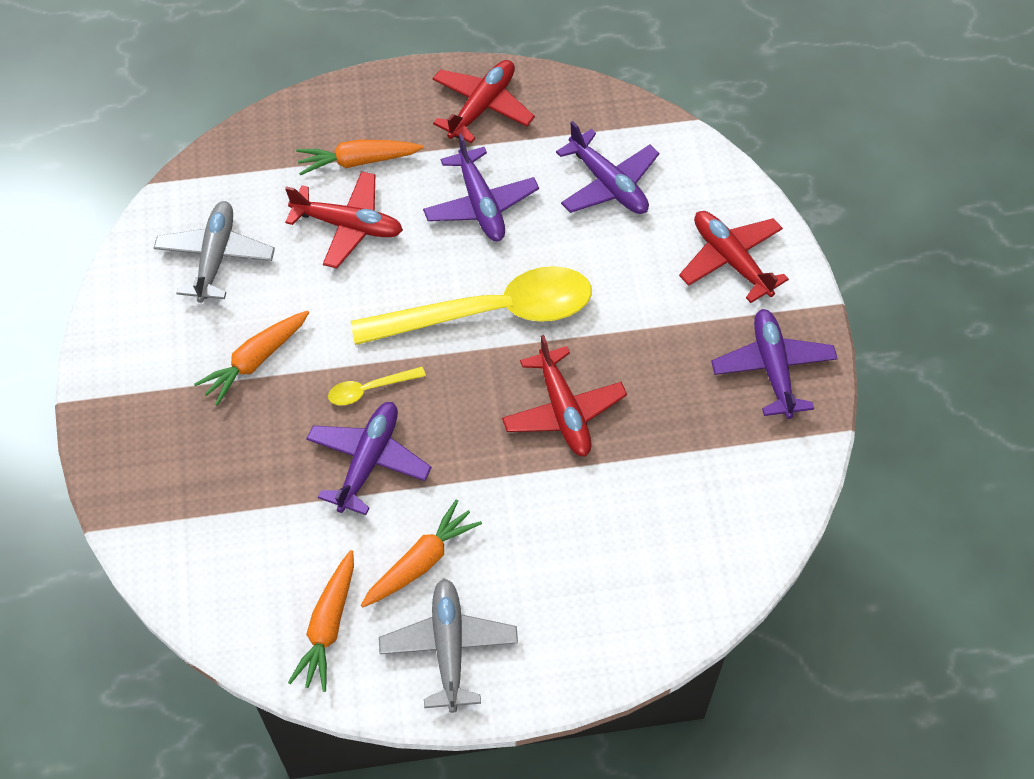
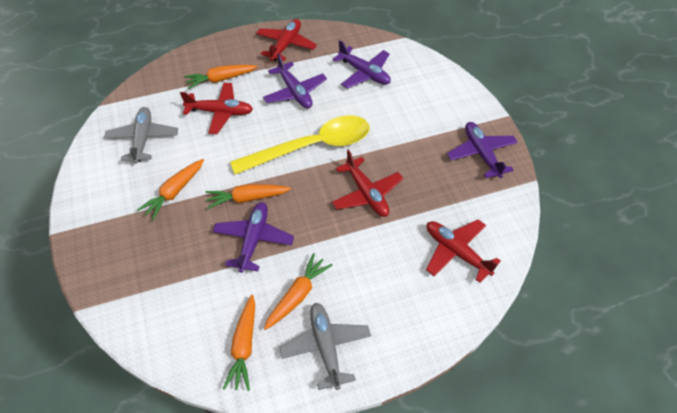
camera: 10 degrees left, 5 degrees down
(369, 389) = (247, 198): yellow spoon -> orange carrot
(731, 260) = (442, 102): red plane -> red plane (456, 252)

